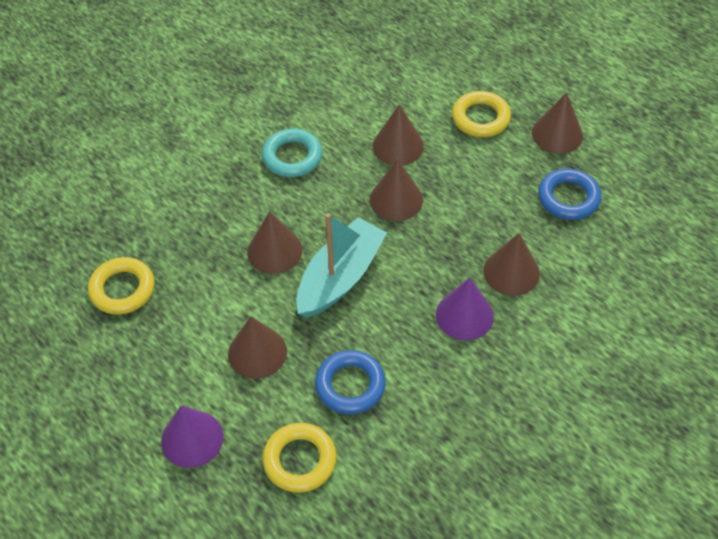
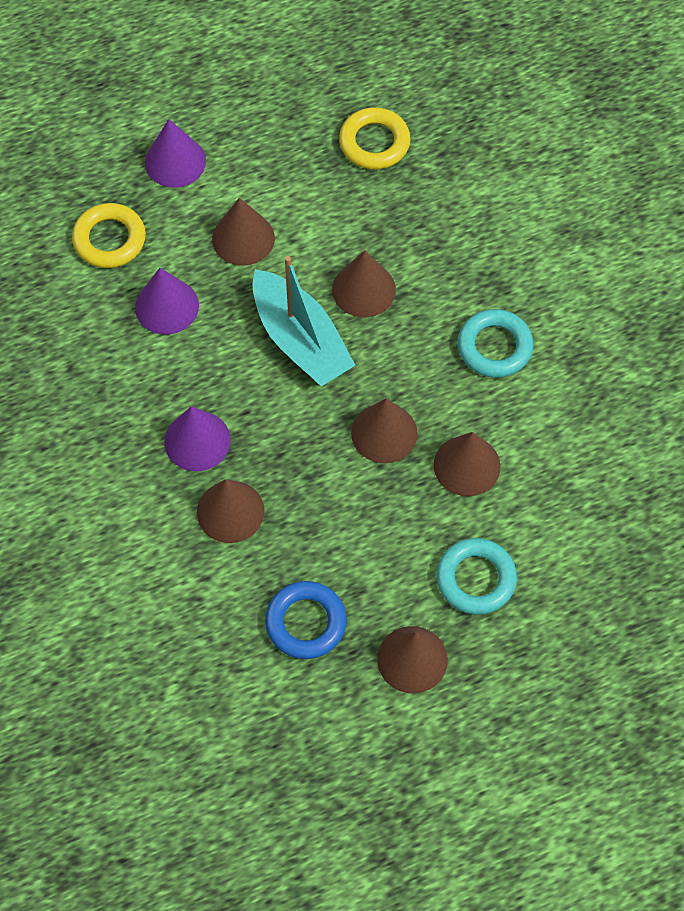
camera: 110 degrees right, 10 degrees up
(350, 385) = (167, 306): blue ring -> purple cone
(480, 118) = (476, 579): yellow ring -> turquoise ring

